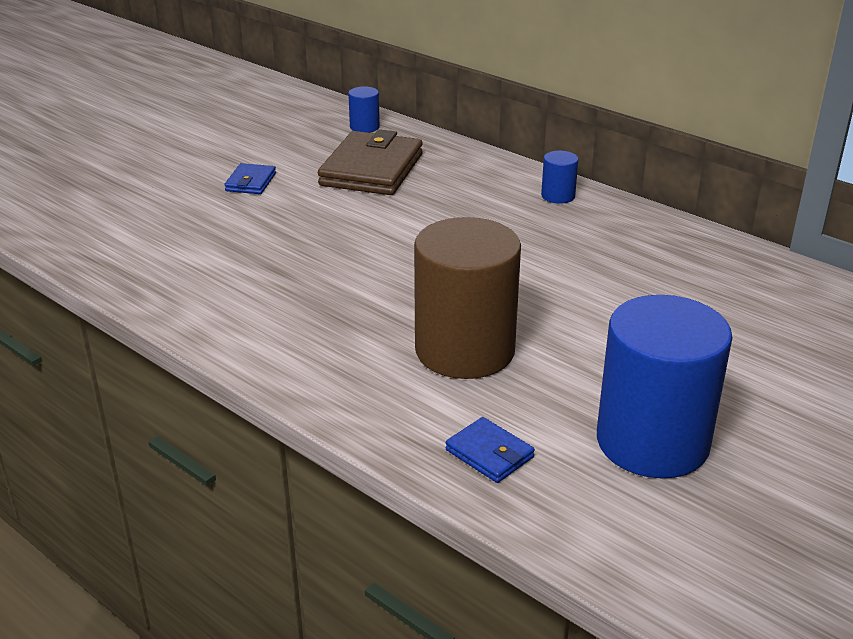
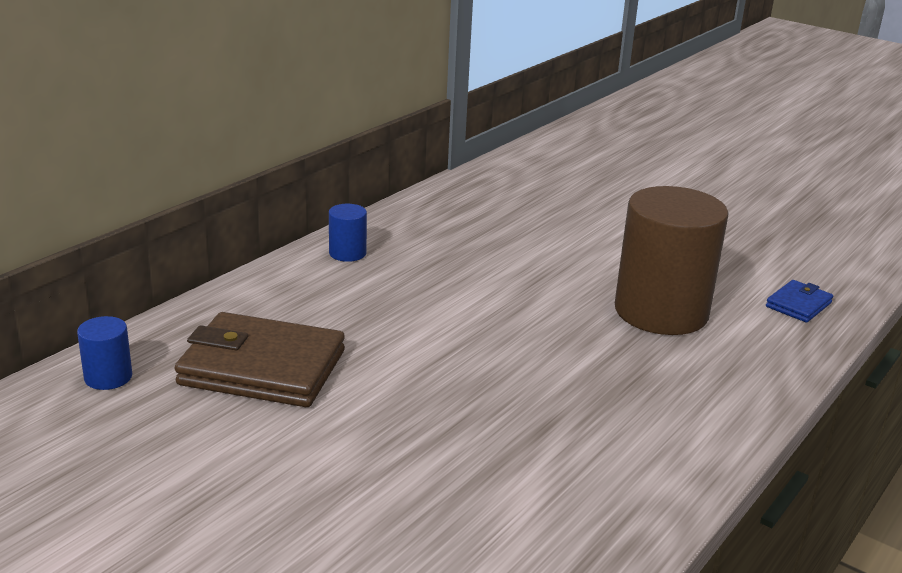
camera: 95 degrees left, 5 degrees down
(251, 182) = (290, 472): blue wallet -> none
(652, 441) = (743, 244): blue cylinder -> none

